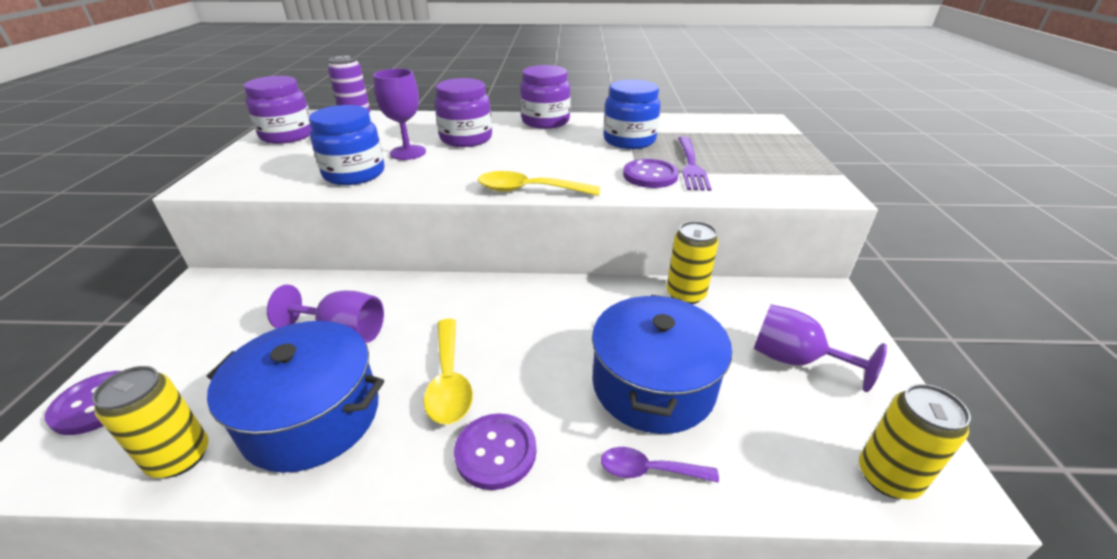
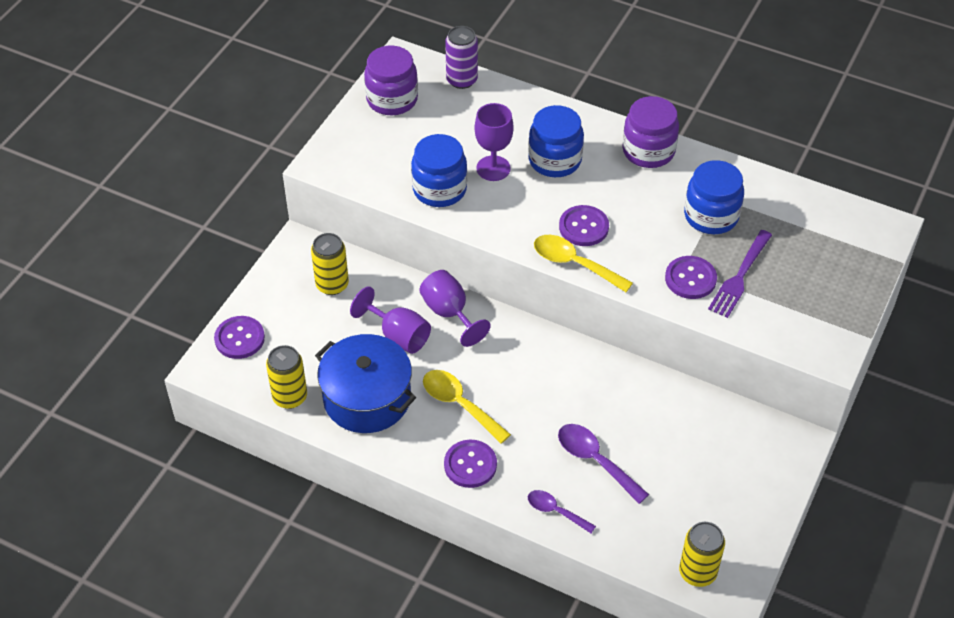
camera: 25 degrees right, 15 degrees up
(449, 380) = (459, 404): yellow spoon -> yellow spoon turned 120 degrees clockwise
(466, 139) = (555, 160): purple jar -> blue jar
(521, 167) = (583, 227): none -> purple button
(653, 385) = (595, 461): blue pot -> purple spoon
(685, 294) = (677, 396): yellow can -> yellow can (332, 285)
(794, 360) = (713, 482): purple goblet -> purple goblet (449, 313)

